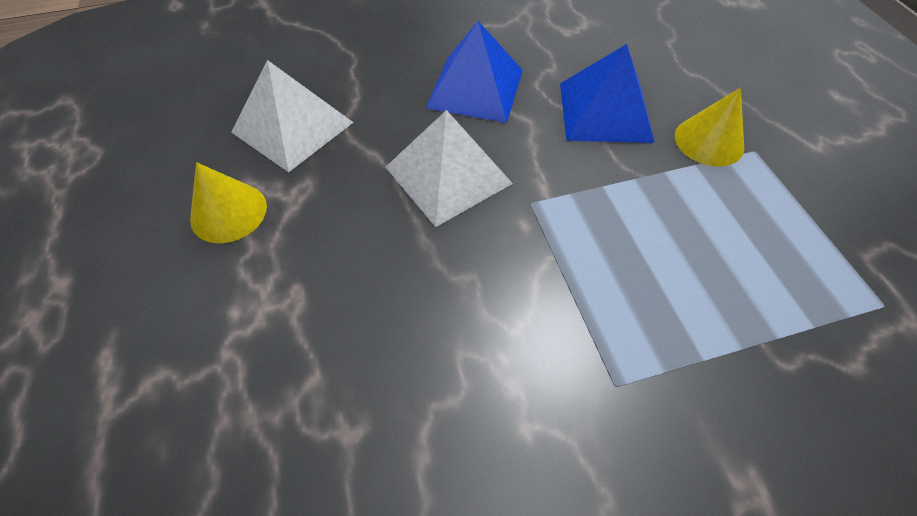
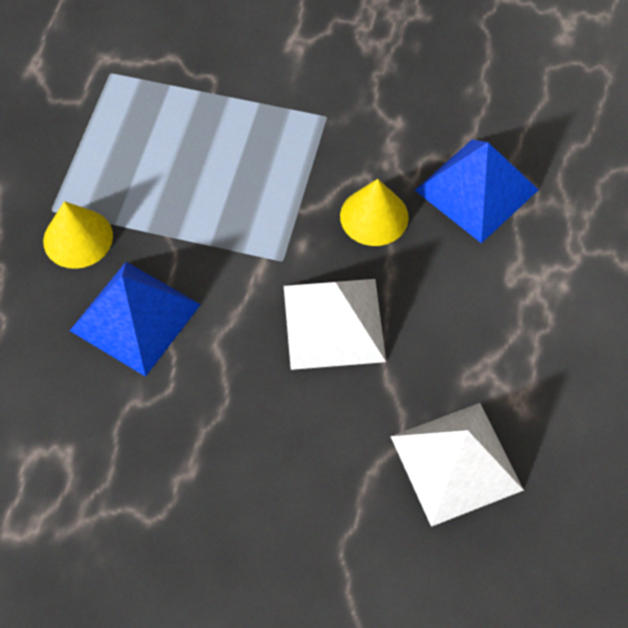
camera: 150 degrees left, 5 degrees up
(228, 212) = (548, 383): yellow cone -> yellow cone (374, 216)
(475, 88) = (237, 416): blue pyramid -> blue pyramid (476, 189)

